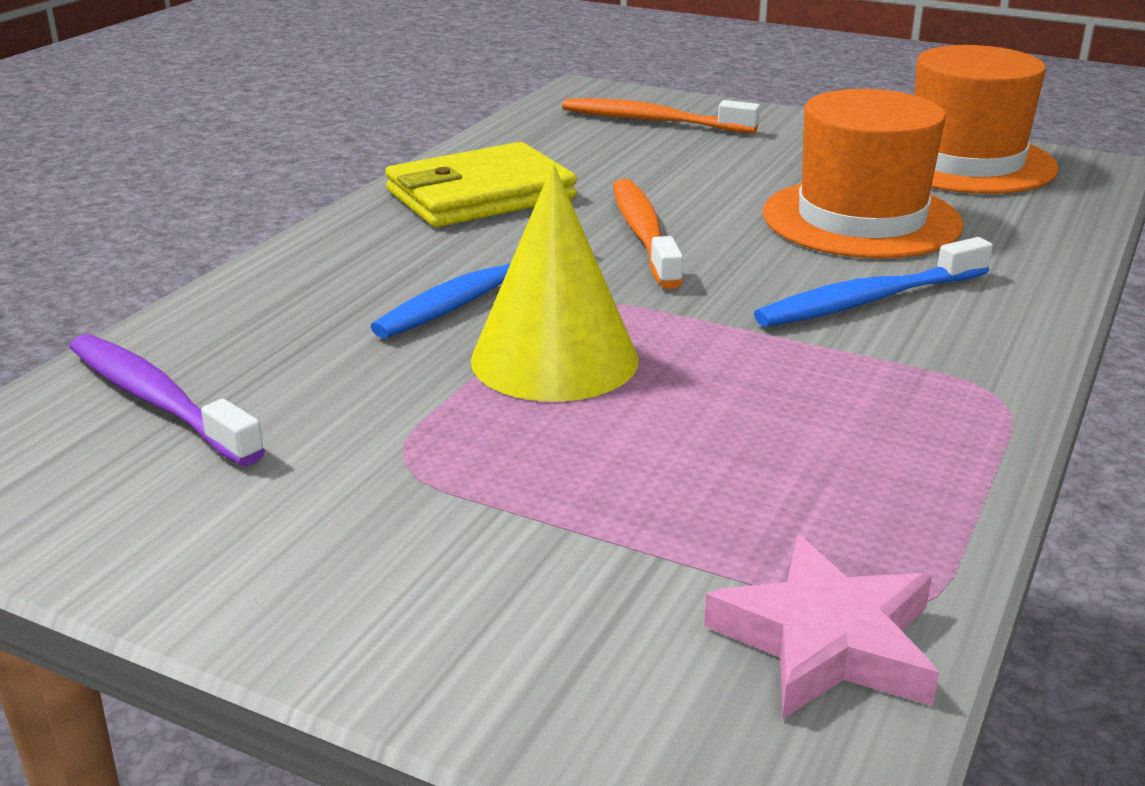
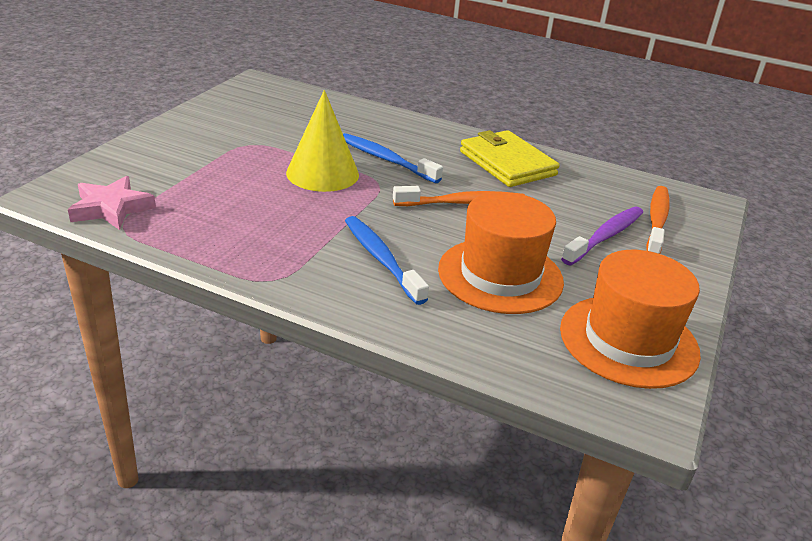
camera: 85 degrees right, 5 degrees up
(157, 401) = (299, 106): purple toothbrush -> purple toothbrush (605, 236)

